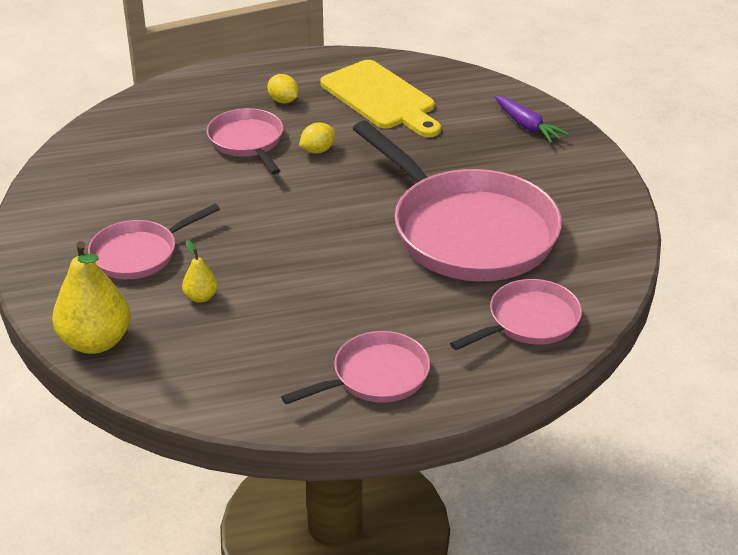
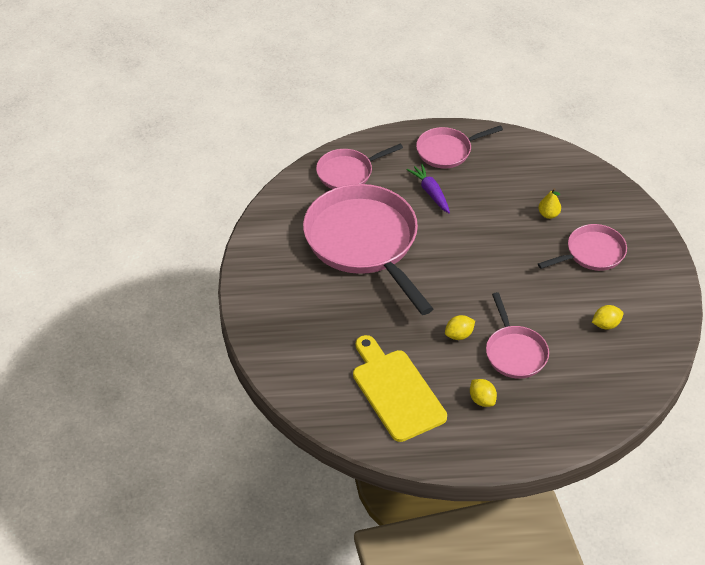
camera: 170 degrees left, 10 degrees up
(96, 342) = (611, 192): yellow pear -> none
(131, 178) = (606, 324): none -> yellow lemon
(527, 126) = (283, 339): purple carrot -> purple carrot (430, 192)

